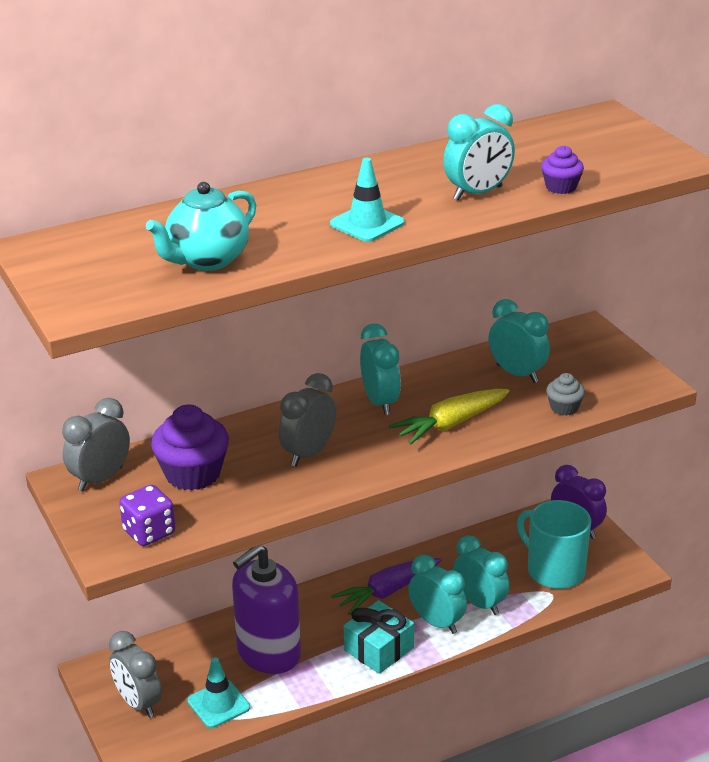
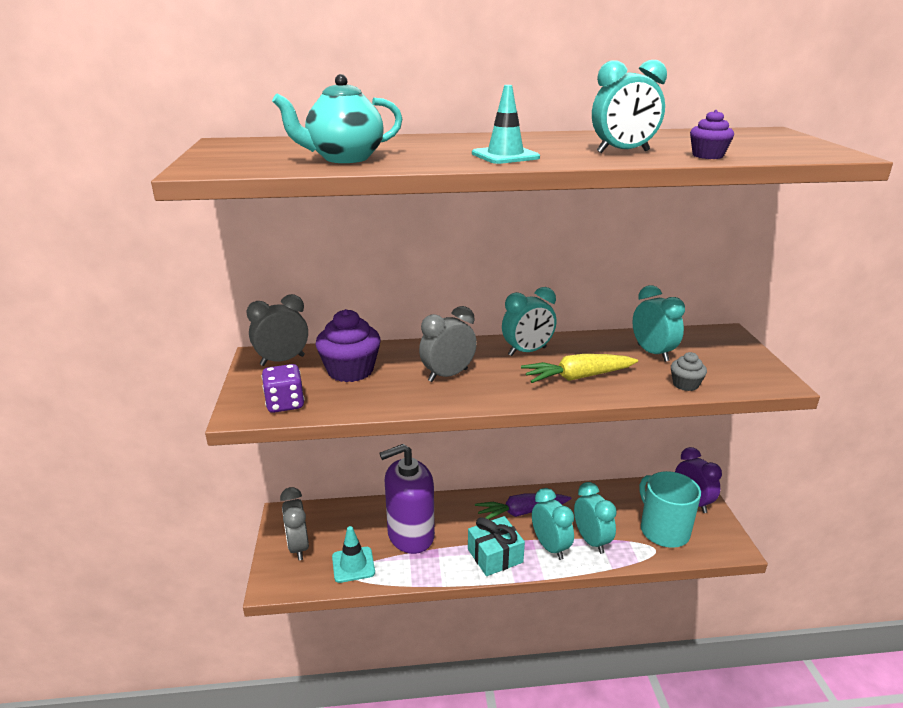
camera: 20 degrees right, 5 degrees down
(380, 402) = (527, 351): turquoise clock -> turquoise clock turned 60 degrees clockwise

